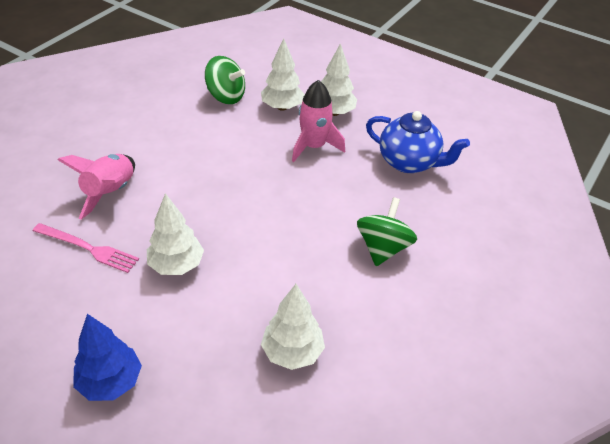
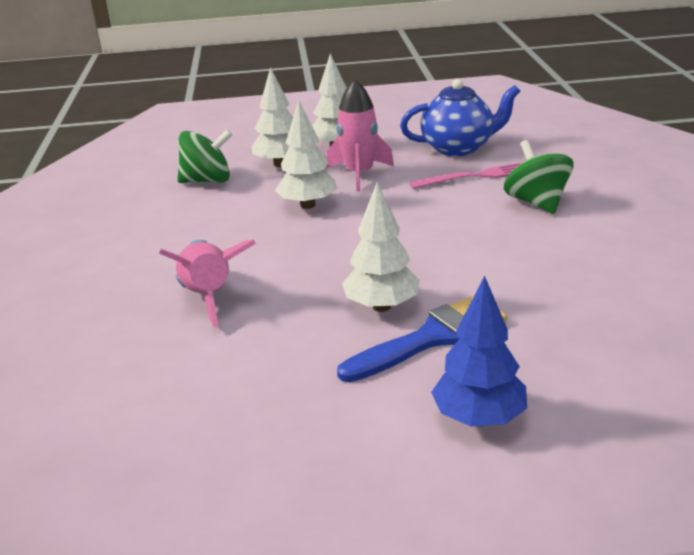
camera: 35 degrees left, 15 degrees down
(88, 248) = (263, 346): pink fork -> pink fork (475, 176)
(167, 309) = (431, 338): none -> blue brush
(292, 352) = (592, 298): white tree -> white tree (308, 205)

